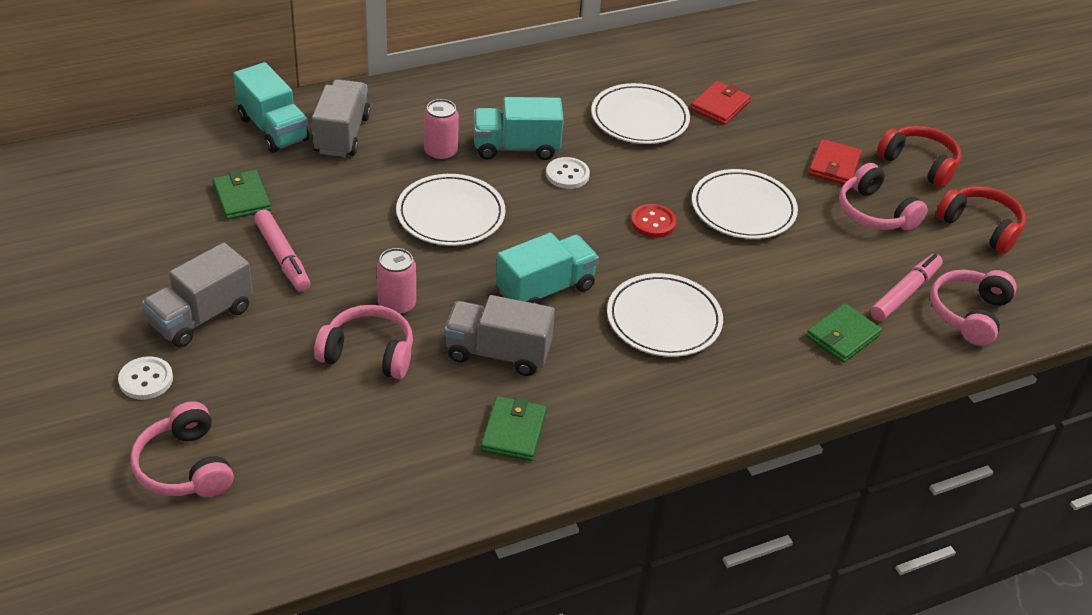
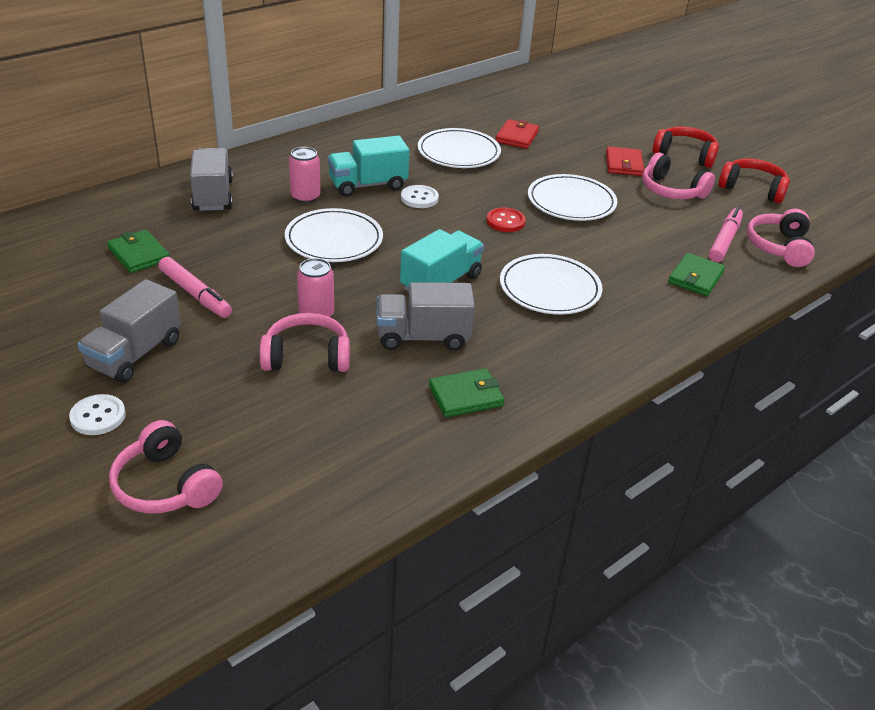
camera: 15 degrees left, 5 degrees down
(273, 129) = (148, 199): turquoise truck -> none
(514, 431) = (465, 396): green wallet -> green wallet turned 75 degrees clockwise

